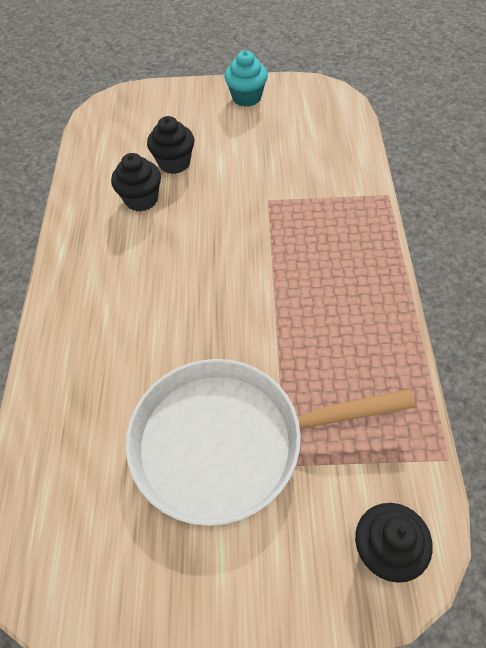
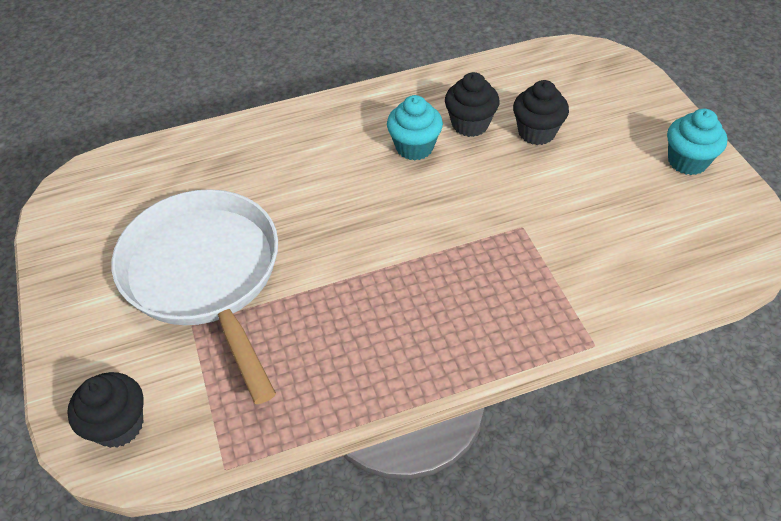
camera: 70 degrees right, 5 degrees down
(147, 243) = (414, 147): none -> turquoise cupcake

